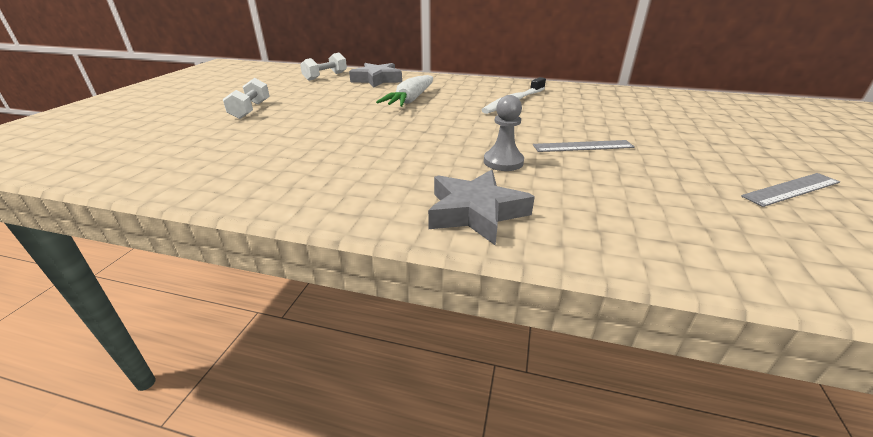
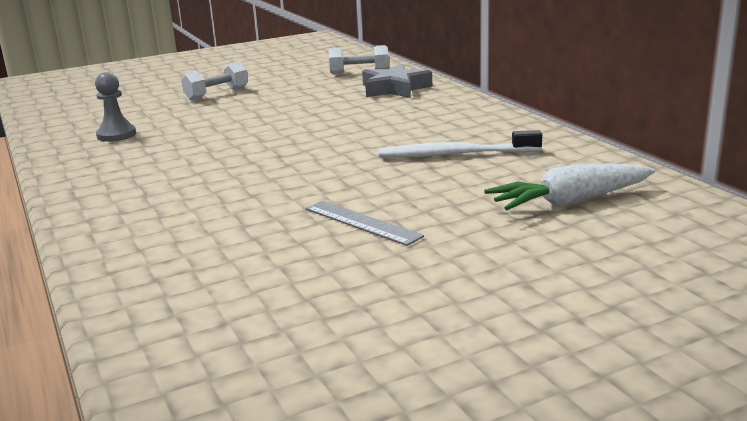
camera: 50 degrees right, 10 degrees down
(410, 100) = (358, 121): white carrot -> white carrot (570, 201)
(475, 212) = (127, 228): grey star -> none
(503, 162) = (252, 205): grey pawn -> grey pawn (116, 135)
(791, 189) = (415, 354): grey ruler -> none

